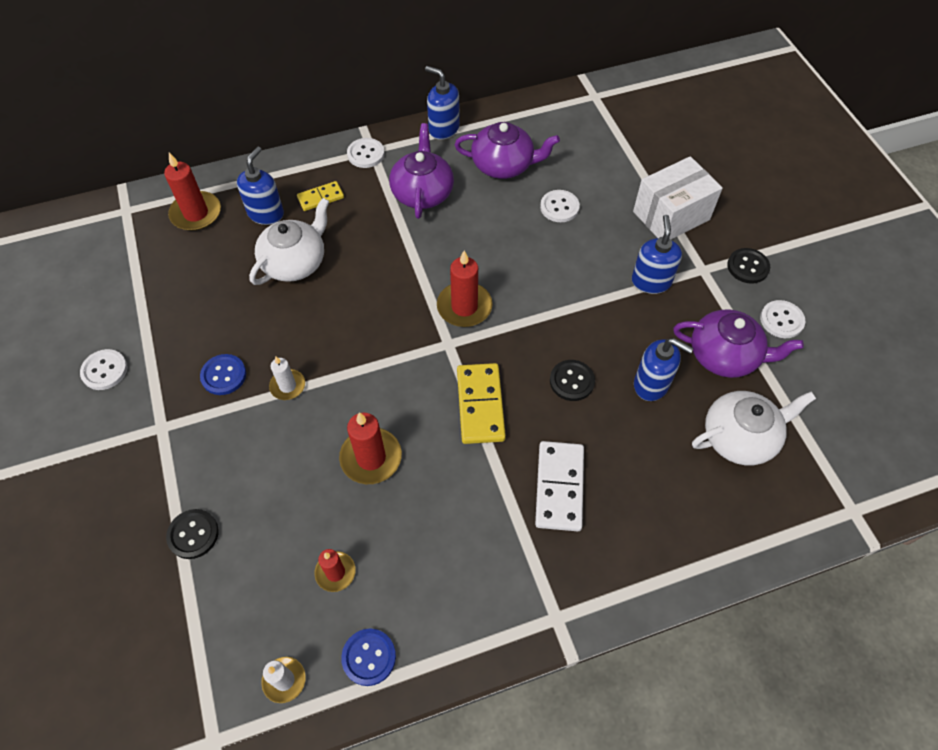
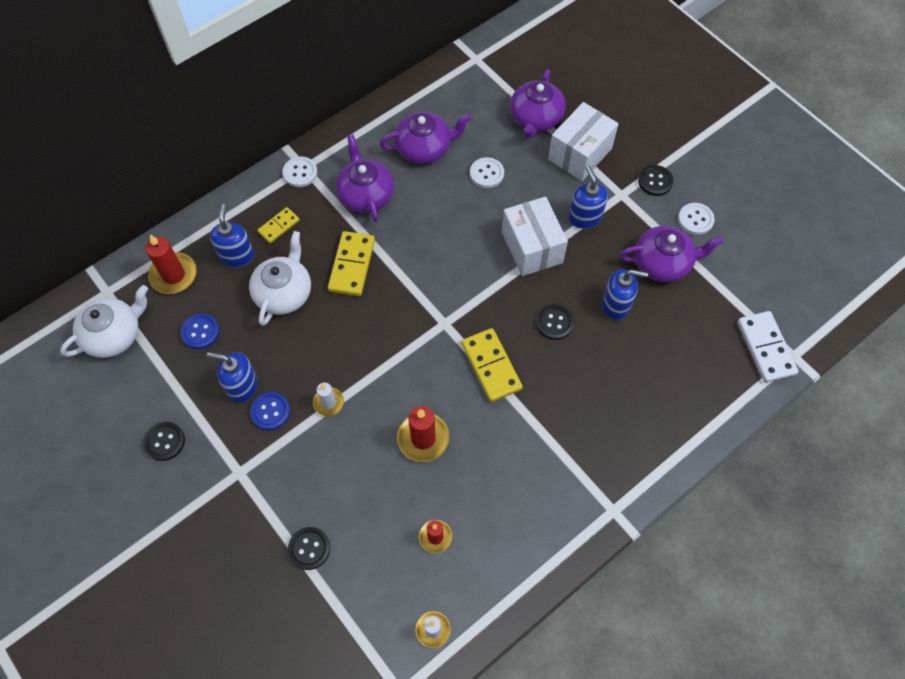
camera: 20 degrees left, 5 degrees up
(104, 370) = (165, 441): white button -> black button
(369, 657) = (488, 589): blue button -> blue button (200, 332)
(376, 256) = (352, 265): none -> yellow domino
(443, 128) = (358, 128): blue soap dispenser -> blue soap dispenser (242, 386)
(464, 307) = (444, 287): red candle -> none
(559, 487) = (578, 411): white domino -> white domino (766, 348)
(578, 294) = (531, 247): none -> white box
(636, 168) = (535, 118): none -> purple teapot
(740, 437) = (696, 326): white teapot -> white teapot (114, 335)

